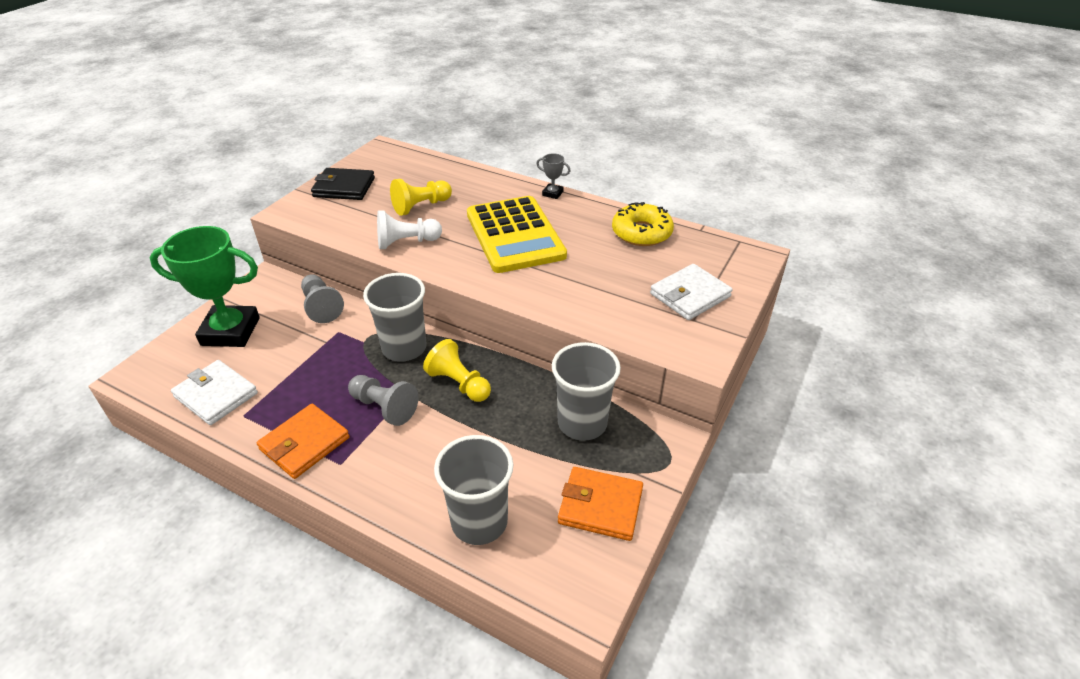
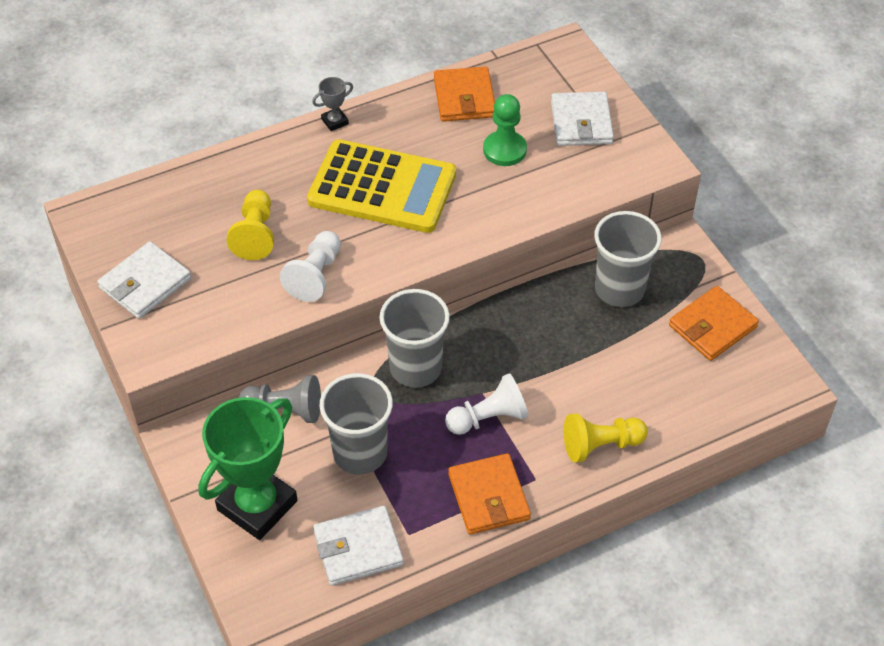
camera: 55 degrees left, 10 degrees up
(344, 187) = (145, 283): black wallet -> white wallet
(384, 407) = (488, 418): grey pawn -> white pawn
(459, 384) = (502, 349): yellow pawn -> yellow pawn (601, 445)
(479, 522) = (672, 409): grey cup -> grey cup (360, 453)
(614, 271) = (504, 150): none -> green pawn
(641, 232) = (464, 98): yellow donut -> orange wallet

